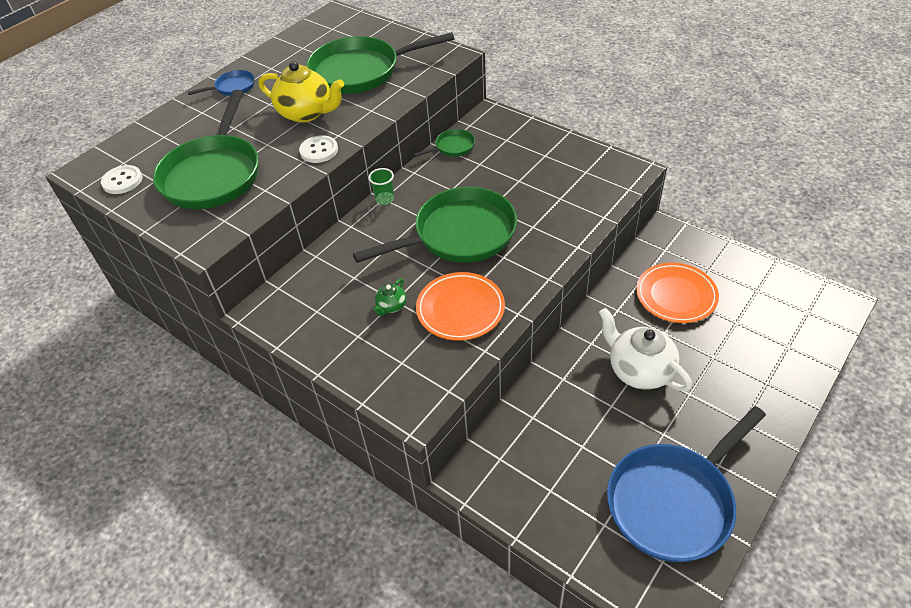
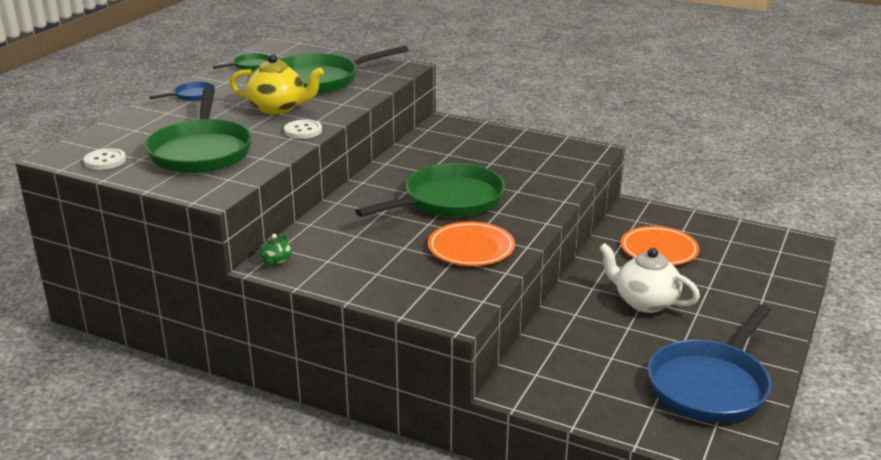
camera: 15 degrees left, 20 degrees down
(385, 199) = (364, 183): green cup -> none
(391, 306) = (402, 252): green teapot -> green teapot (276, 261)
(452, 147) = (417, 145): green pan -> green pan (250, 66)

